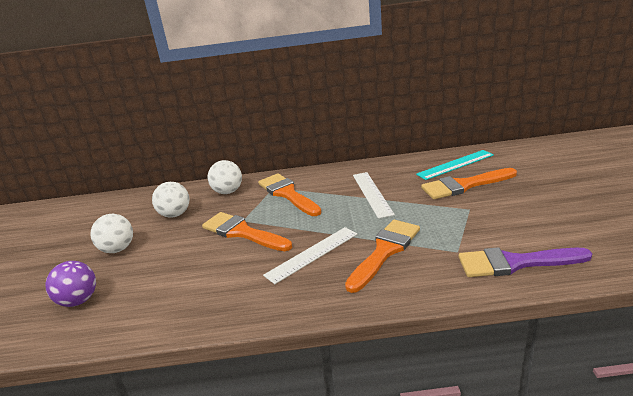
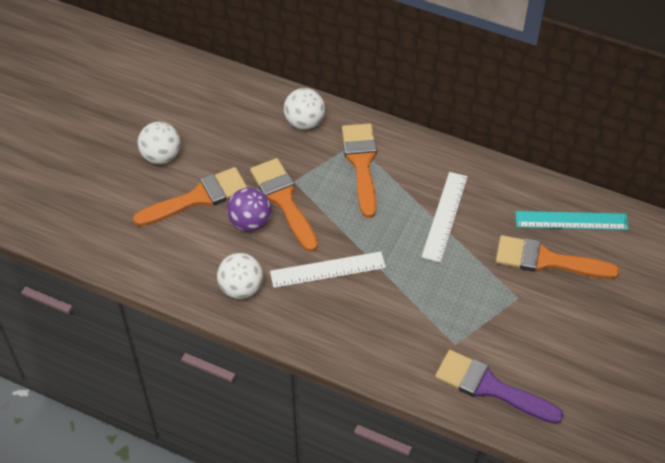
camera: 25 degrees right, 25 degrees up
(79, 300) = (107, 210): purple ball -> purple ball (250, 222)
(175, 214) = (234, 131): white ball -> white ball (241, 288)
(384, 251) = (392, 305): orange brush -> orange brush (197, 198)

